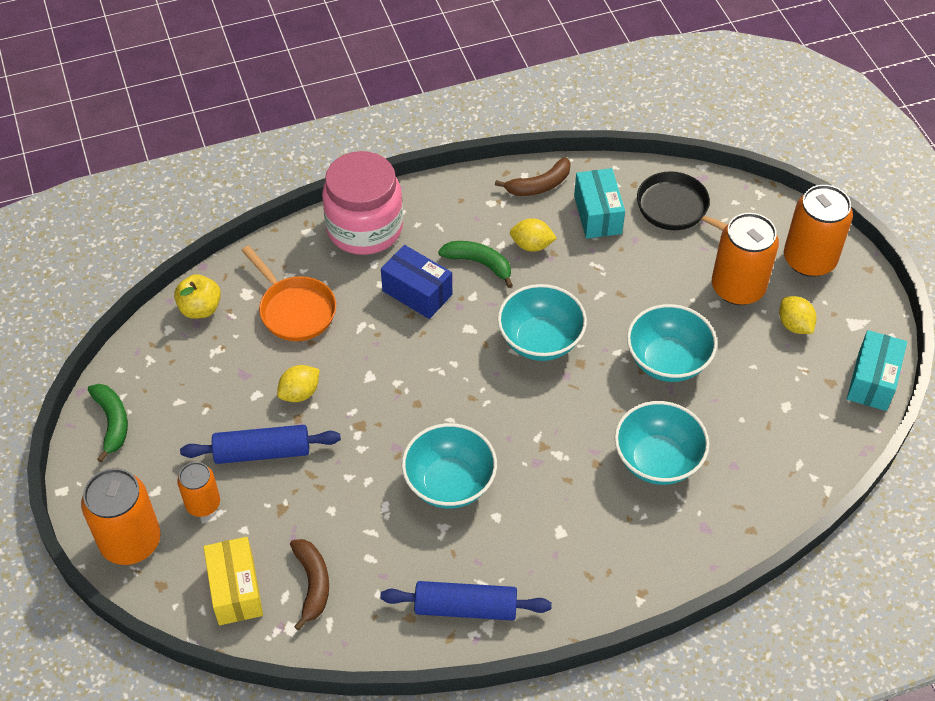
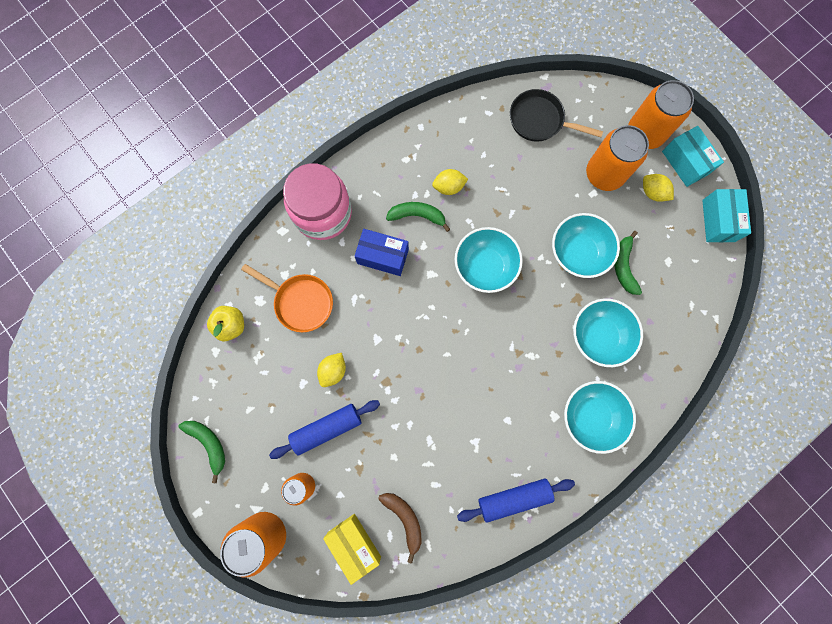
camera: 20 degrees left, 25 degrees up
(449, 483) = (466, 406): turquoise bowl -> turquoise bowl (590, 416)
(539, 185) = (435, 132): brown banana -> none
(597, 214) = (486, 144): turquoise box -> turquoise box (685, 162)
(723, 393) = (623, 266): none -> green banana

